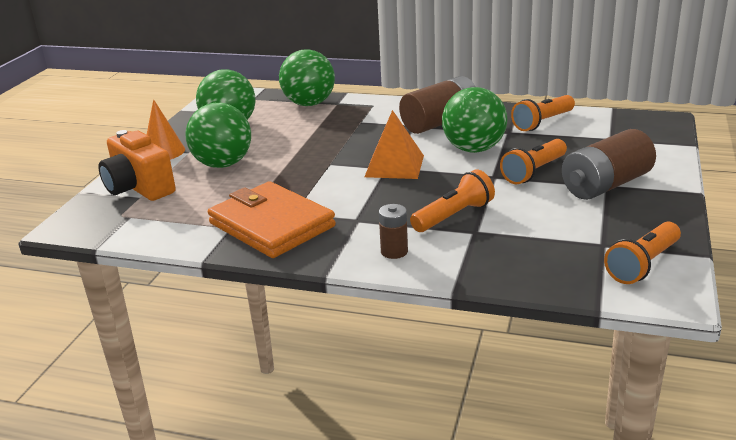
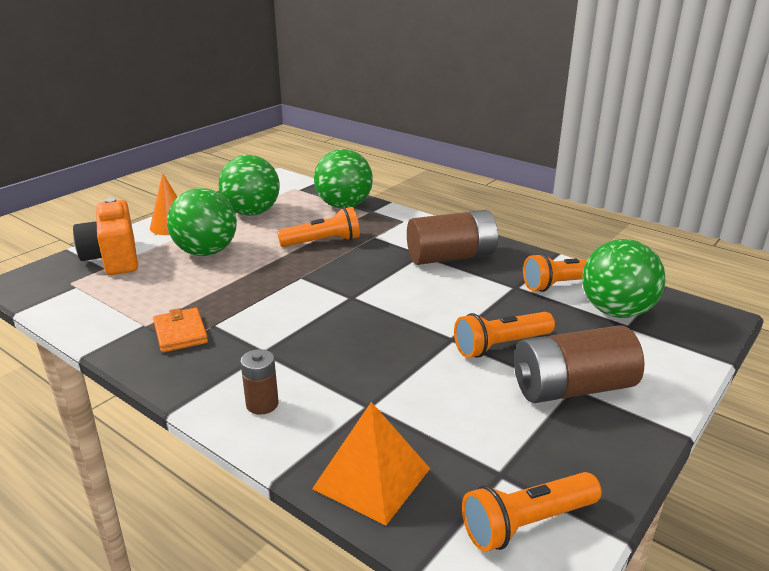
camera: 20 degrees right, 0 degrees up
(271, 225) = (180, 333): orange wallet -> orange wallet, size x0.50
(394, 166) = (359, 297): orange pyramid -> orange pyramid (371, 478)
(453, 216) = (364, 377): orange flashlight -> orange flashlight (323, 242)
(474, 149) = (459, 298): green ball -> green ball (616, 312)

